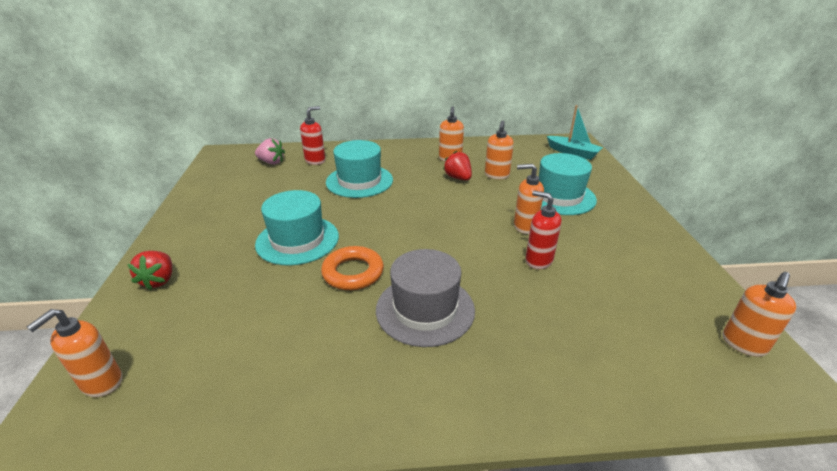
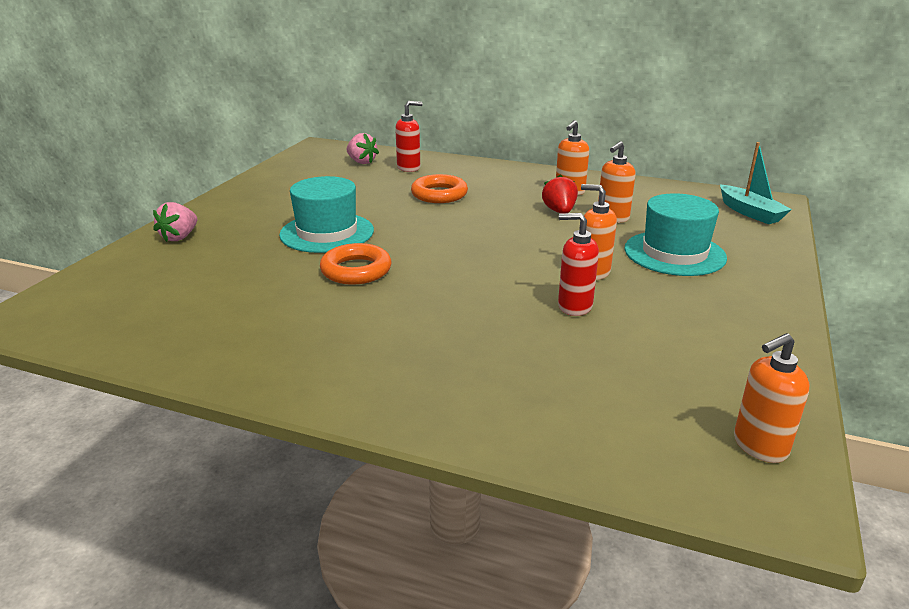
camera: 25 degrees right, 5 degrees down
(101, 383) = (83, 295): orange soap dispenser -> none
(159, 280) = (179, 237): red strawberry -> pink strawberry
(359, 181) = (439, 194): turquoise hat -> orange ring
(425, 309) = (399, 316): grey hat -> none
(538, 260) = (574, 306): red soap dispenser -> red soap dispenser turned 45 degrees counterclockwise

